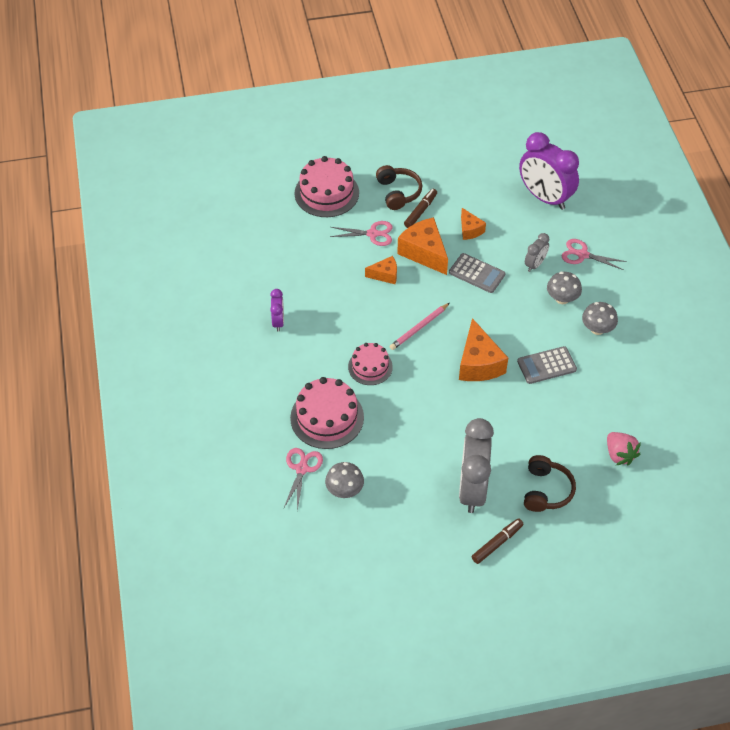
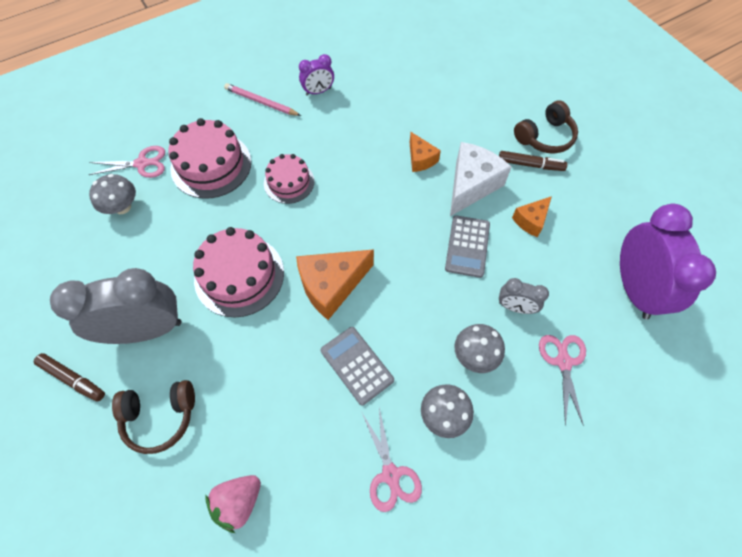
camera: 70 degrees right, 10 degrees up
(326, 193) = (506, 78): pink cake -> pink cake (239, 275)
(373, 234) = (472, 132): pink scissors -> pink scissors (391, 474)
(419, 328) = (360, 211): pink pencil -> pink pencil (261, 102)
(424, 252) = (471, 185): orange cheese -> white cheese
(544, 197) = (634, 288): purple clock -> purple clock turned 150 degrees clockwise

